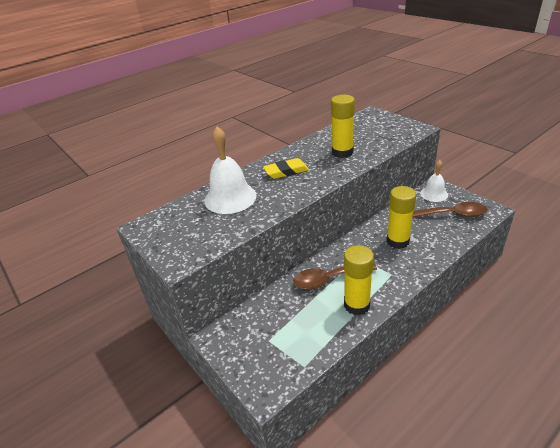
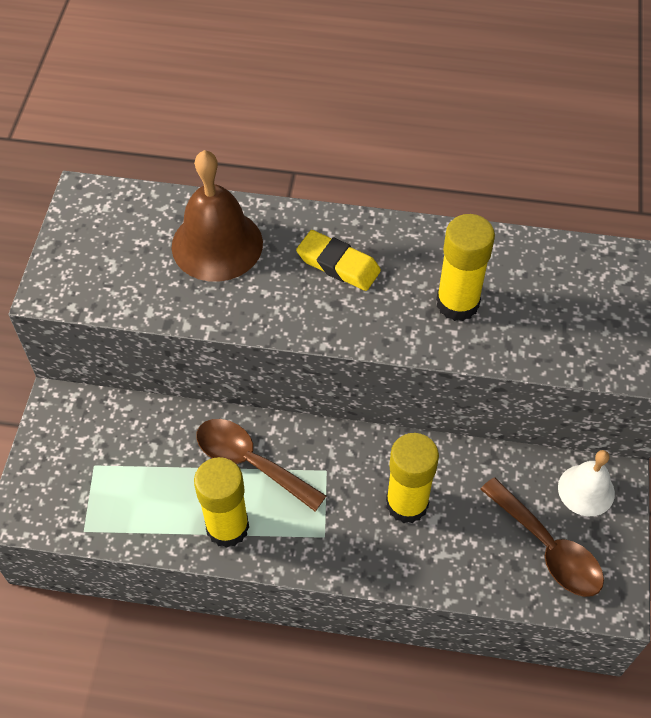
camera: 45 degrees right, 20 degrees up
(230, 198) = (217, 244): white bell -> brown bell

